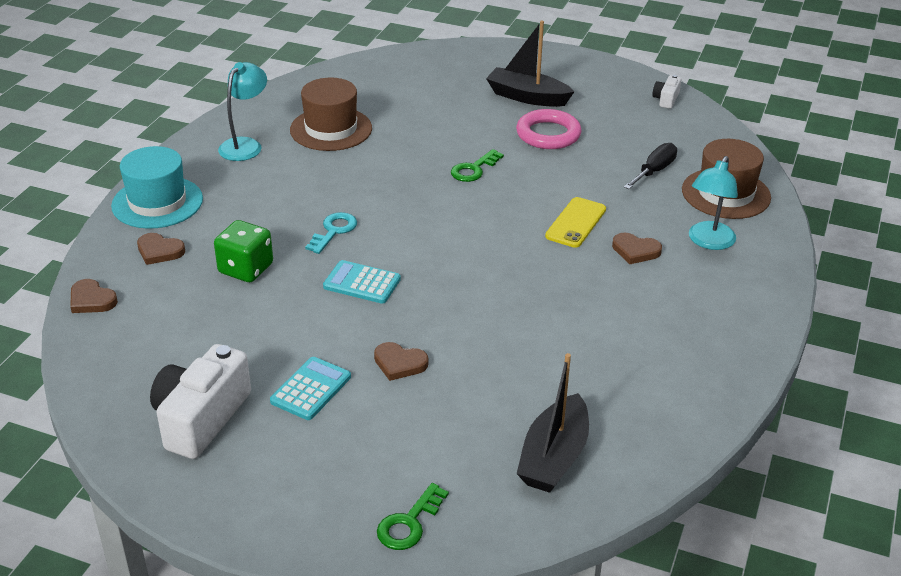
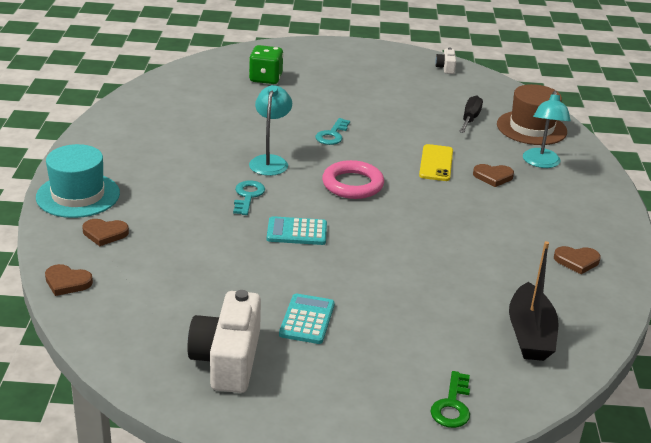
camera: 20 degrees left, 5 degrees down
(245, 145) = (128, 140): turquoise lamp -> turquoise lamp (270, 161)
(246, 269) = (191, 236): green dice -> green dice (265, 78)
(331, 129) = (195, 119): brown hat -> none
(399, 363) = (366, 287): brown heart -> brown heart (577, 261)
(474, 169) = (332, 135): green key -> turquoise key
(527, 97) = (340, 77): black boat -> none
(548, 134) = (373, 102): pink ring -> pink ring (352, 184)

